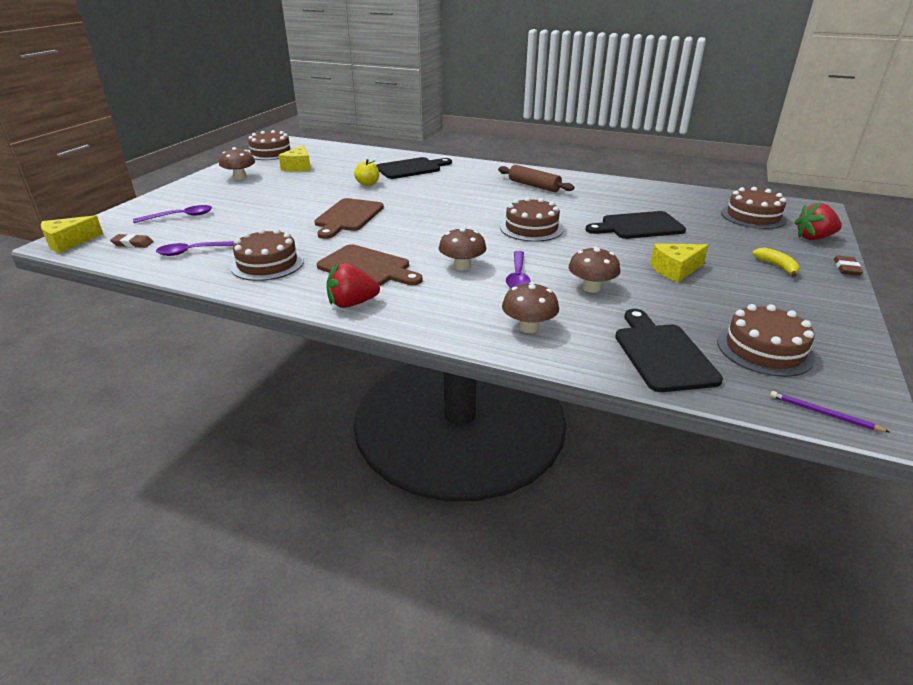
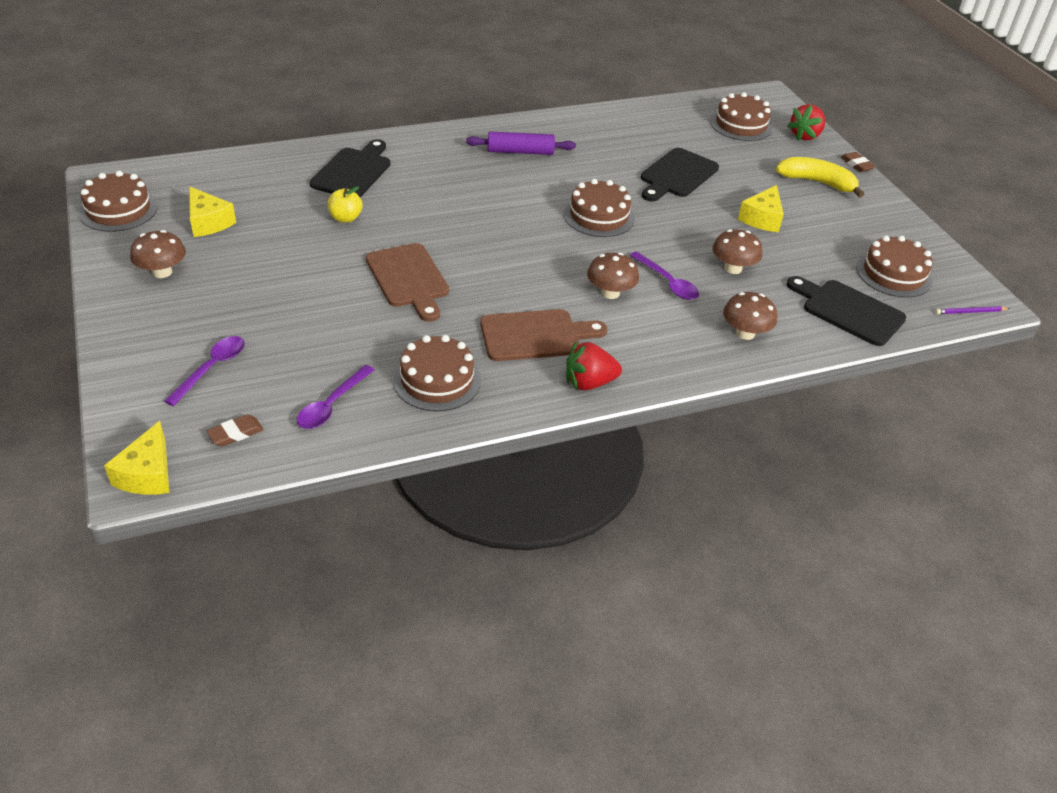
camera: 45 degrees left, 10 degrees up
(352, 303) = (589, 383): red strawberry -> red strawberry turned 45 degrees clockwise
(534, 186) = (520, 152): brown rolling pin -> purple rolling pin
(777, 266) = (817, 182): yellow banana -> yellow banana, size x1.71

